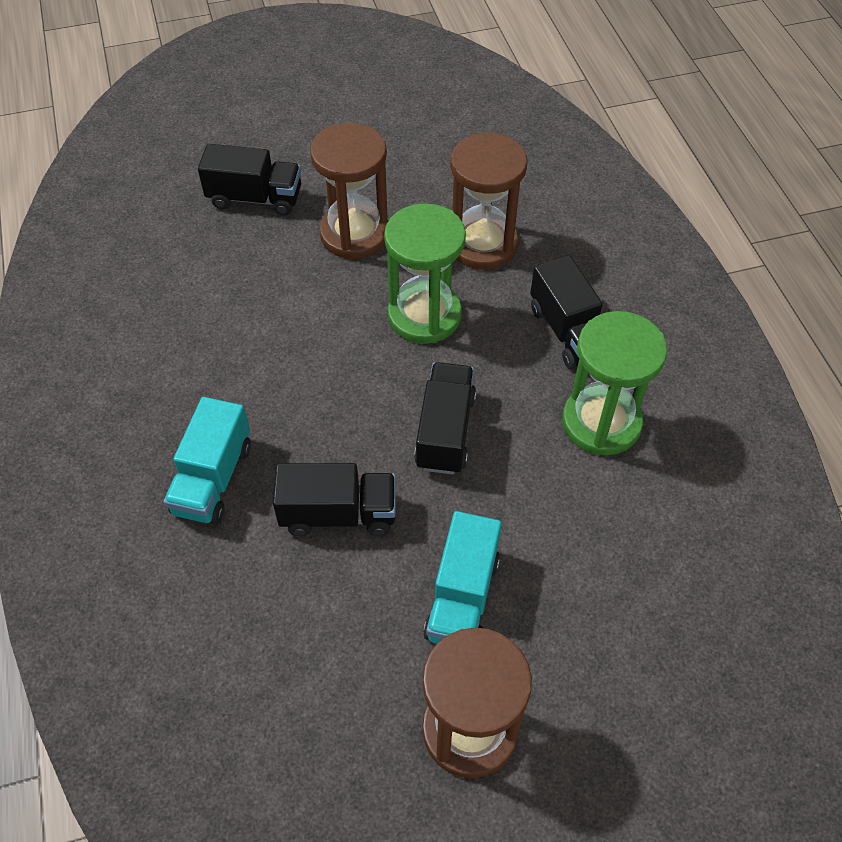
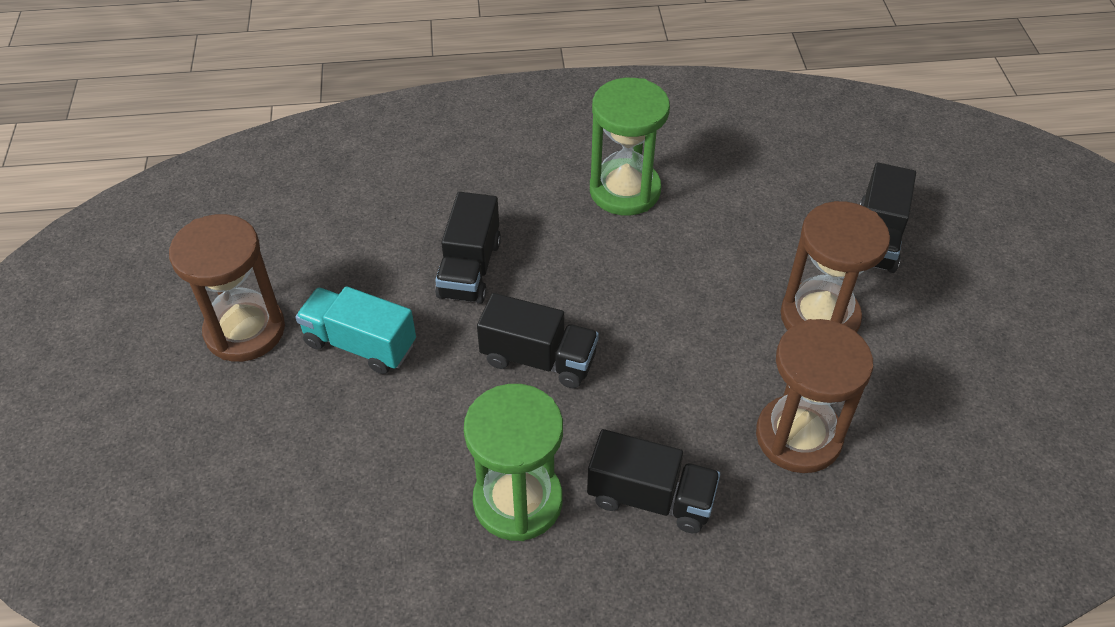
camera: 100 degrees right, 5 degrees down
(213, 479) = (528, 191): turquoise truck -> none
(424, 315) = (692, 364): green hourglass -> green hourglass (625, 190)
(568, 332) = (650, 498): black truck -> black truck turned 150 degrees counterclockwise

